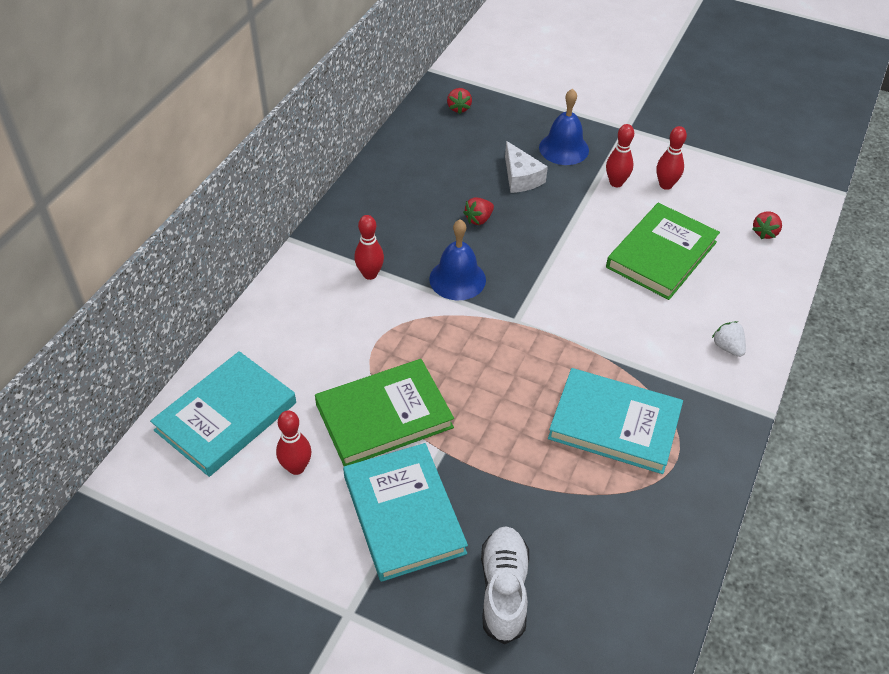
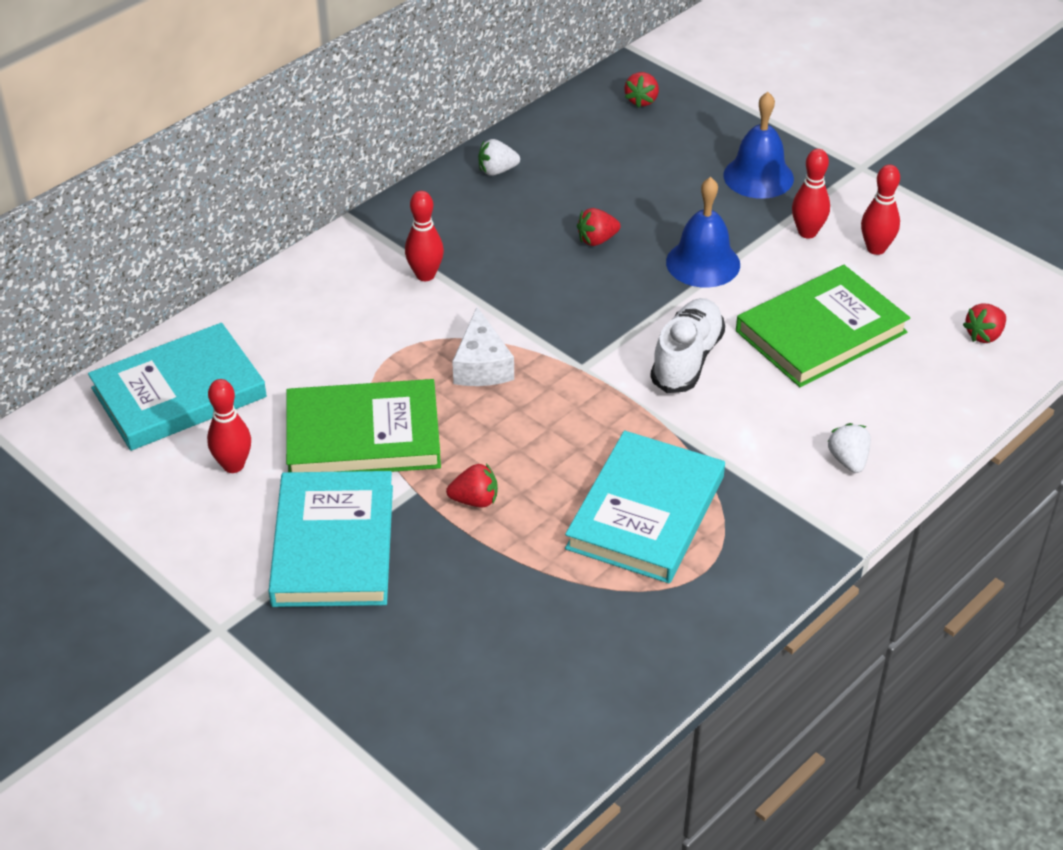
camera: 20 degrees right, 5 degrees down
(383, 181) = (497, 171): none -> white strawberry
(457, 279) = (532, 304): blue bell -> blue bell (703, 263)
(490, 447) = (475, 500): none -> red strawberry
(503, 590) = (410, 653): white shoe -> white shoe (687, 359)
(520, 178) = (679, 201): white cheese -> white cheese (481, 365)
(614, 424) = (645, 512): turquoise book -> turquoise book turned 75 degrees clockwise

